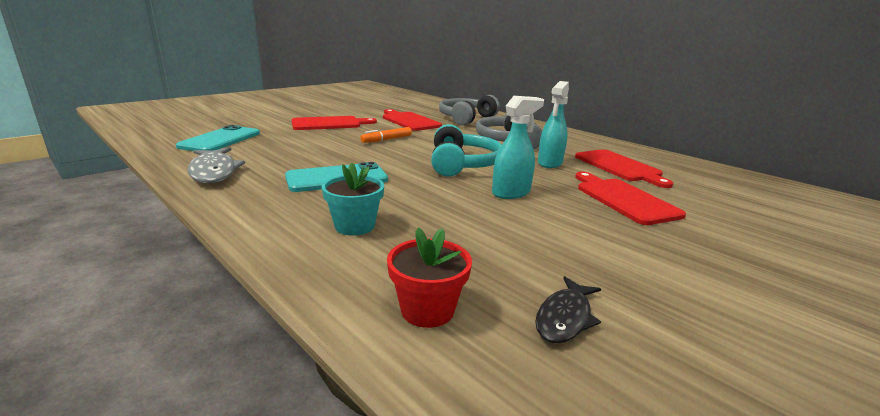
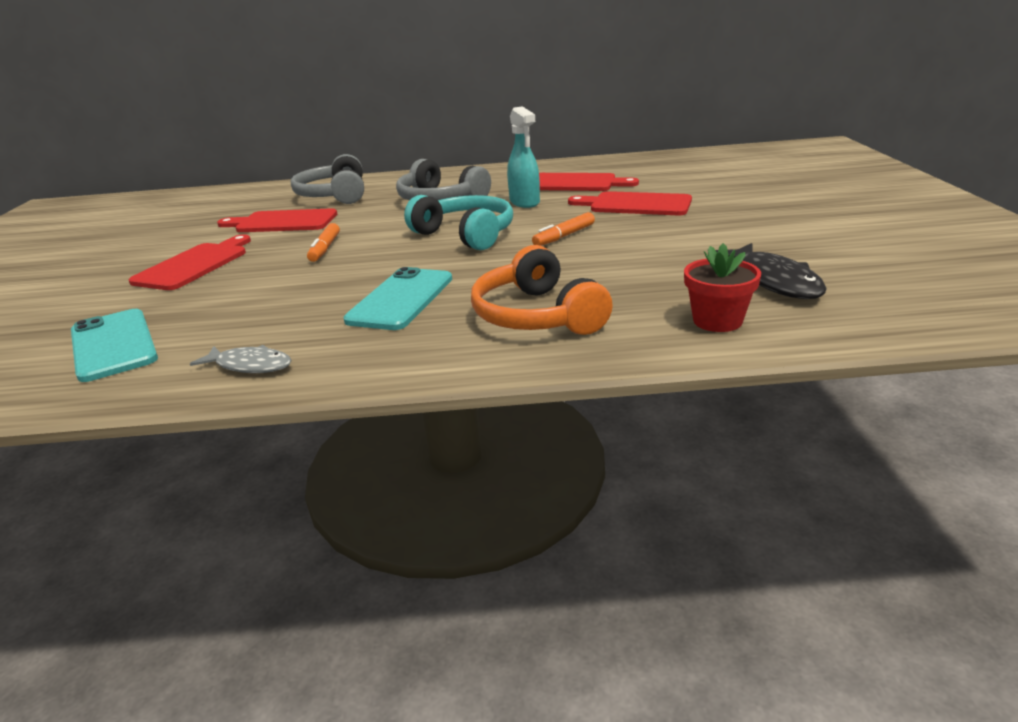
camera: 45 degrees left, 5 degrees up
(214, 172) = (250, 365): grey fish -> grey fish, size x0.64
(354, 226) = (537, 315): turquoise flower pot -> orange headphones
(511, 193) = (564, 236): turquoise spray bottle -> orange marker
(565, 317) = (773, 281): black fish -> black fish, size x1.55

